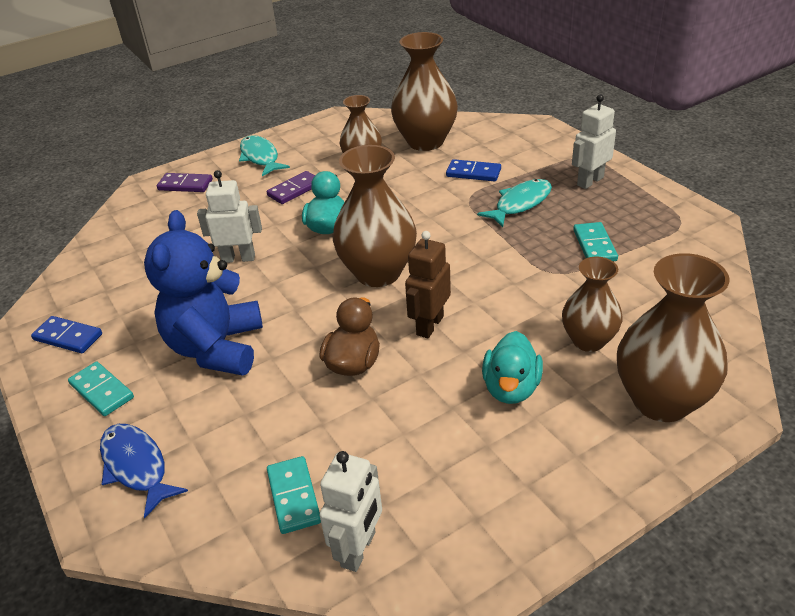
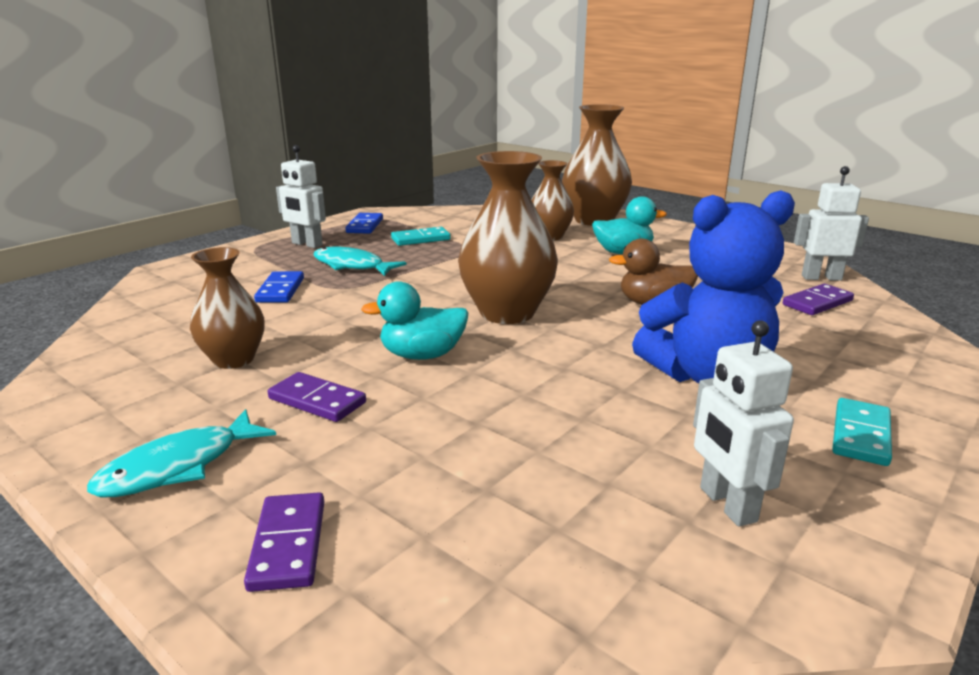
camera: 110 degrees left, 15 degrees down
(68, 337) = (823, 514): blue domino -> blue domino (365, 226)
(136, 467) = (903, 376): blue fish -> none
(238, 258) = (525, 406): white robot -> white robot (727, 504)
(294, 496) = (817, 303): turquoise domino -> purple domino
(425, 141) = (179, 324): brown vase -> none
(429, 325) = (574, 282): brown robot -> none

